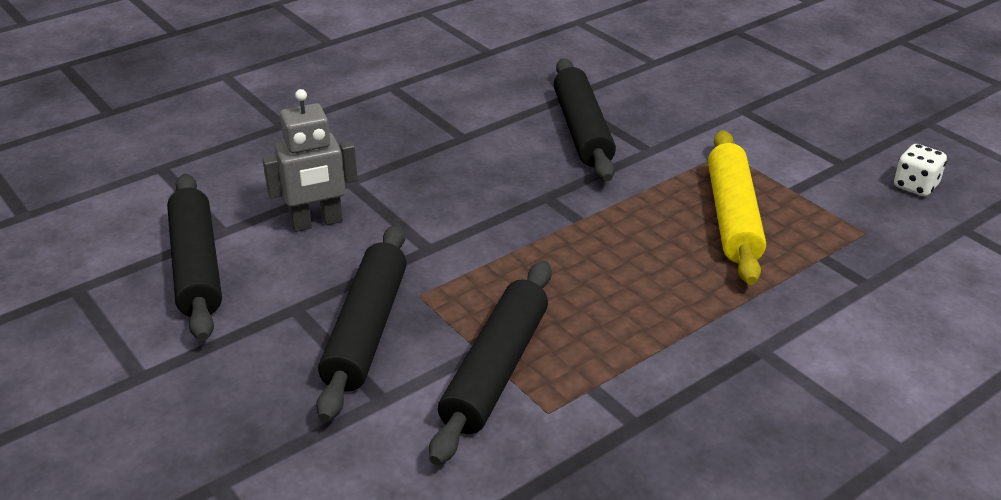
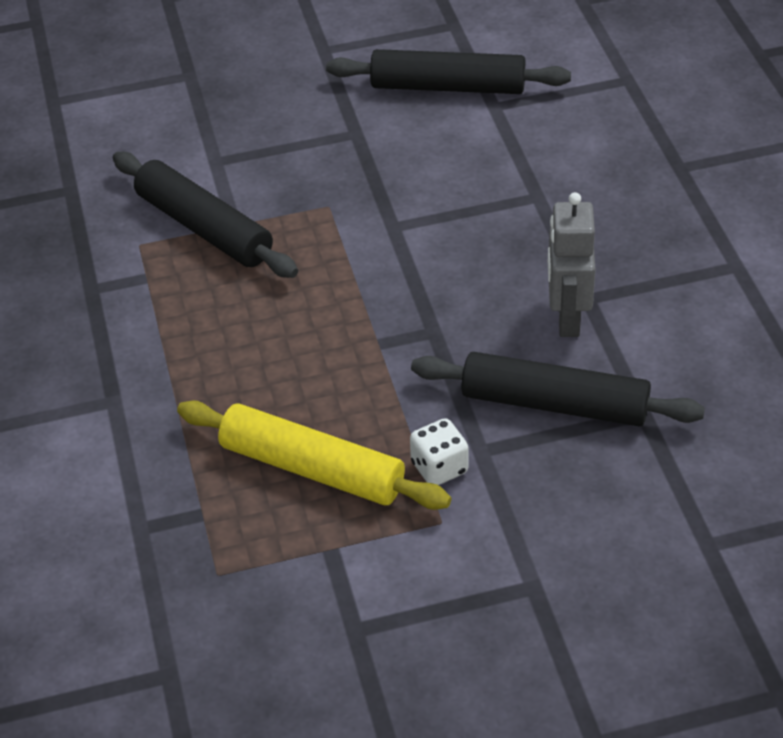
camera: 115 degrees right, 10 degrees up
(317, 223) = (475, 163): grey robot -> grey robot (567, 318)
(366, 330) = (301, 167): black rolling pin -> none
(915, 186) = (269, 678): white dice -> white dice (439, 468)

